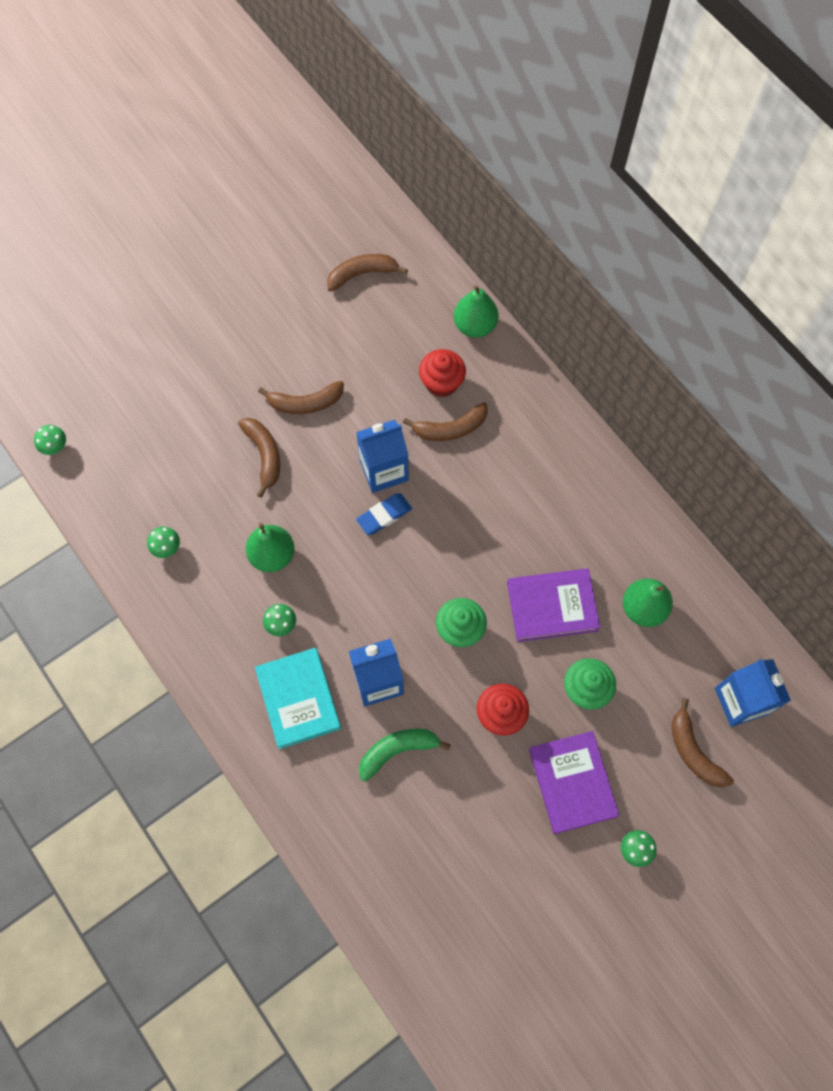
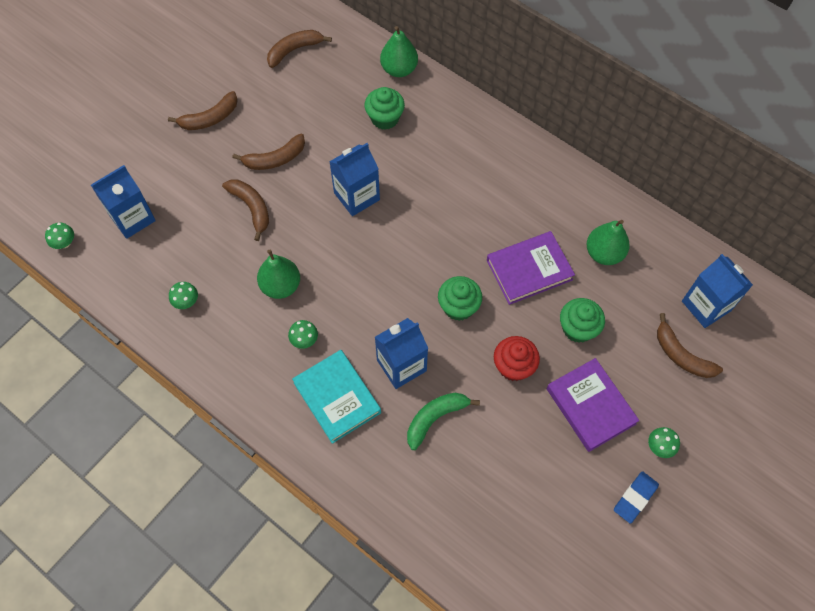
camera: 15 degrees left, 5 degrees down
(133, 435) = (132, 218): none -> blue carton
(384, 515) = (367, 232): blue eraser -> blue eraser (635, 498)
(441, 383) = (385, 118): red cupcake -> green cupcake
(450, 428) = (403, 151): brown banana -> brown banana (210, 118)

